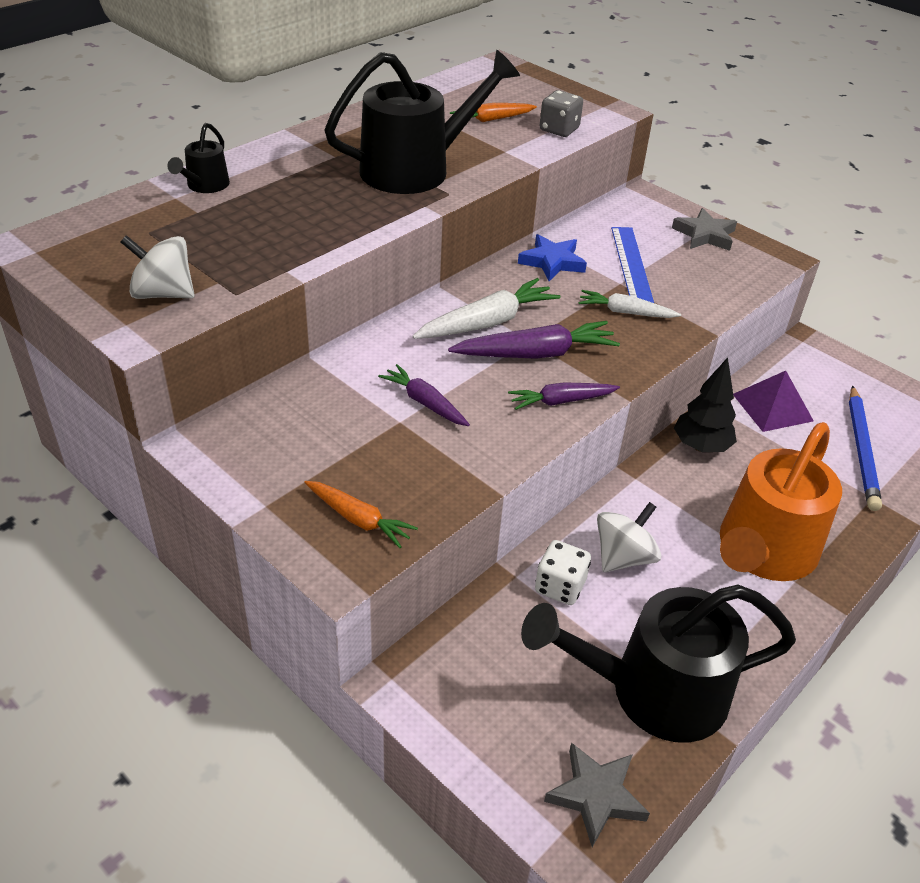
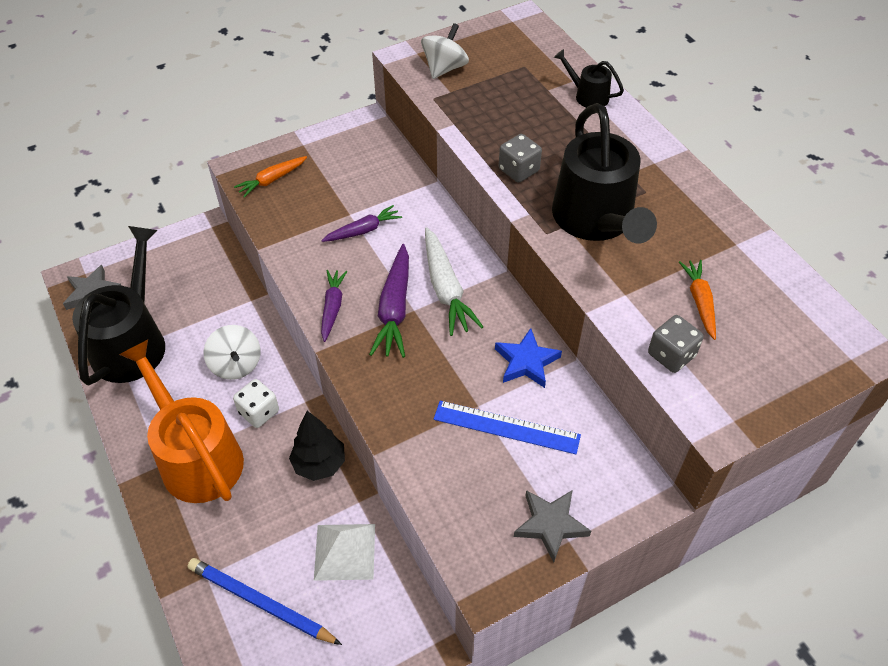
camera: 110 degrees right, 10 degrees up
(358, 217) = (518, 170): none -> grey dice
(560, 586) = (231, 320): white dice -> white dice (259, 412)
(625, 312) = (430, 392): white carrot -> none
(772, 407) = (345, 551): purple pyramid -> white pyramid

